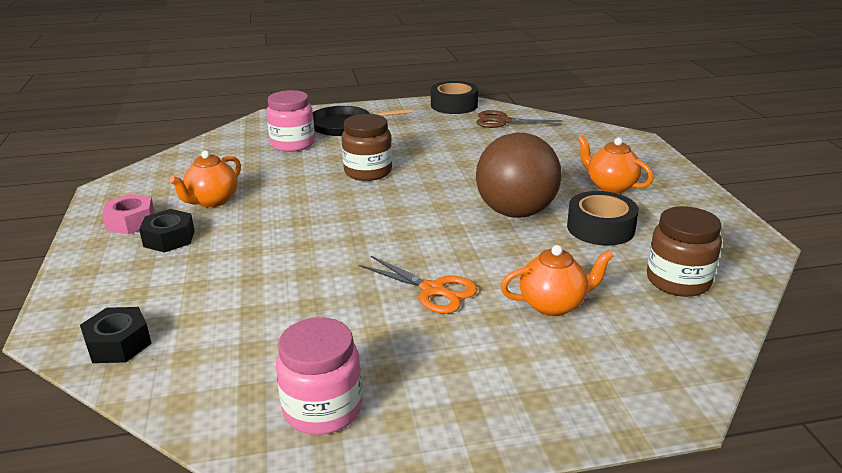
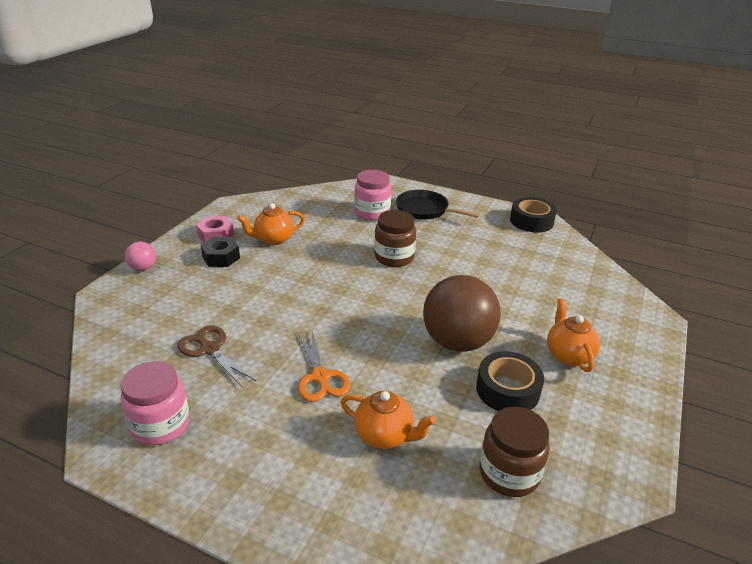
camera: 35 degrees right, 5 degrees up
(73, 286) = (143, 268): none -> pink ball
(118, 344) = (121, 319): black nut -> none
(503, 121) = (554, 252): brown scissors -> brown scissors (210, 349)

